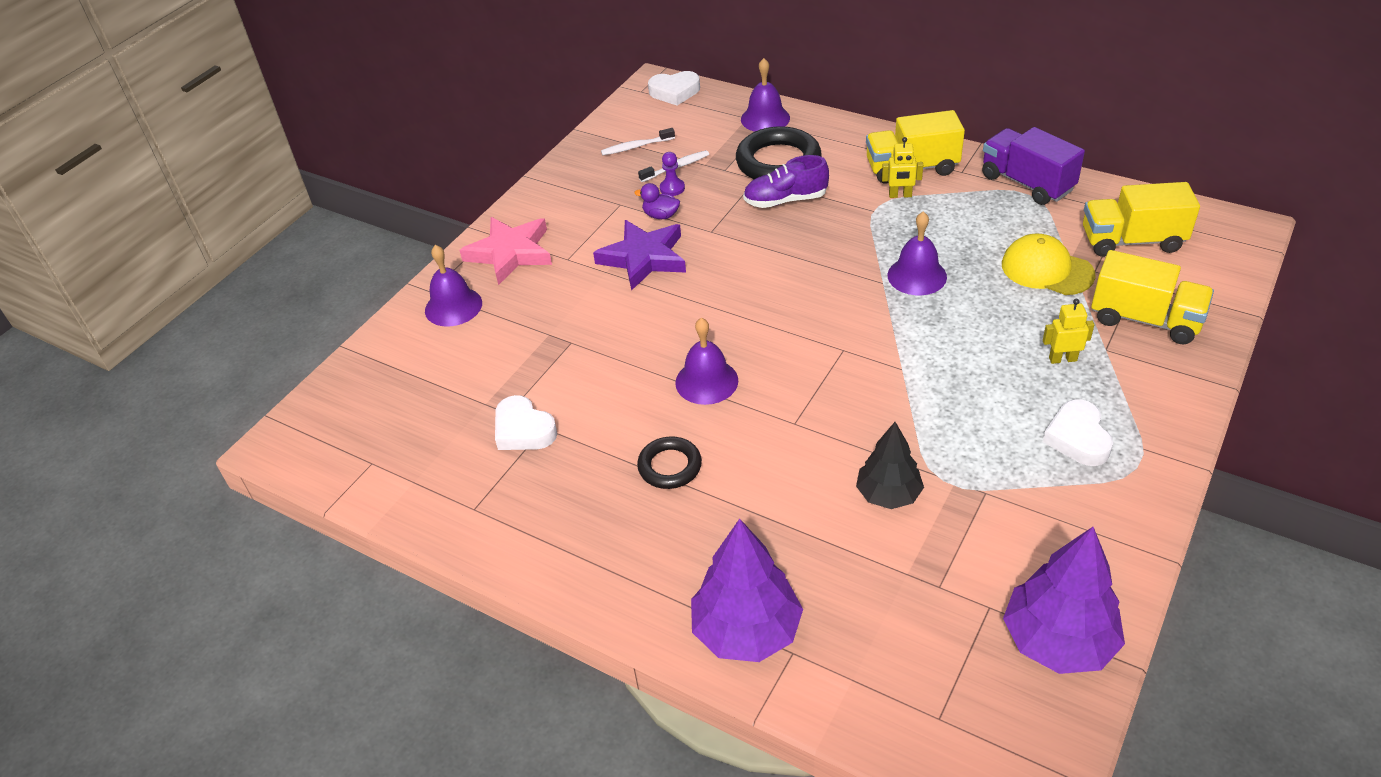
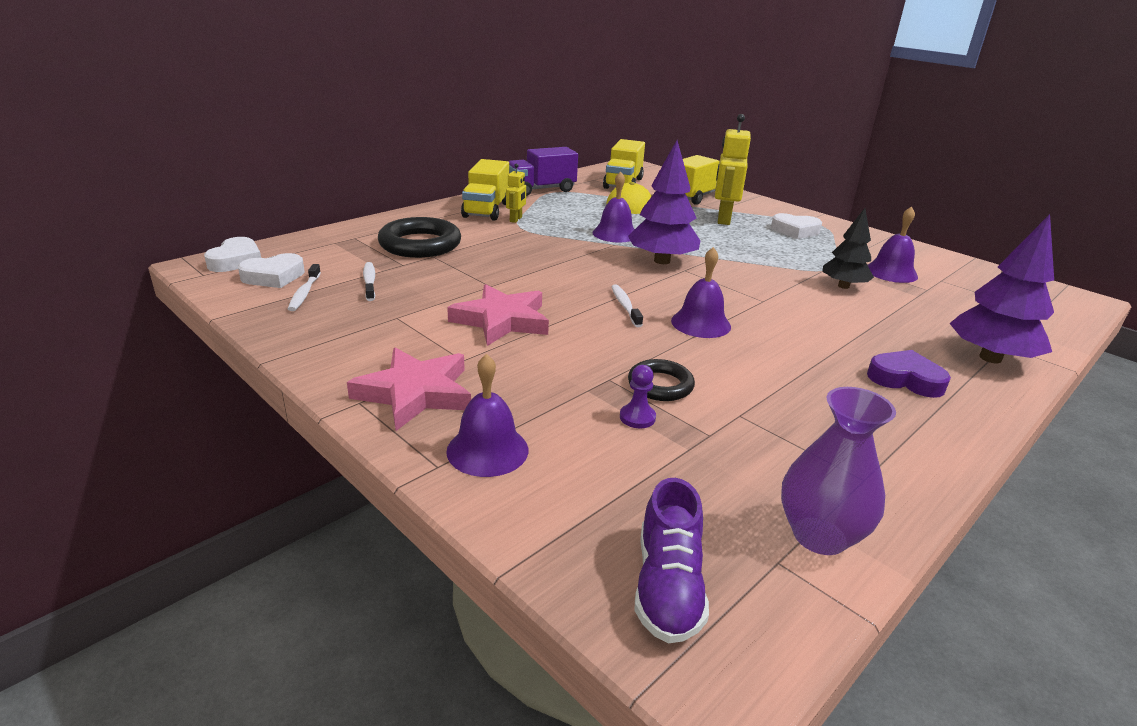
camera: 80 degrees left, 15 degrees down
(401, 483) = (819, 535): none -> purple vase
(523, 430) = (741, 428): white heart -> white heart (274, 277)
(643, 258) = (502, 320): purple star -> pink star
(656, 545) = (905, 379): none -> purple heart
(661, 215) = (441, 302): purple duck -> none
(670, 466) = (807, 357): black ring -> black ring (660, 385)
(672, 188) = (402, 289): purple pawn -> purple pawn (637, 417)
(717, 323) = (625, 306): none -> white toothbrush
(765, 118) = (347, 237): purple bell -> purple bell (891, 272)
(785, 200) = (478, 252): purple shoe -> purple shoe (667, 587)
(1058, 641) = (963, 270): purple tree -> purple tree (661, 261)
(1062, 359) = (723, 219): yellow robot -> yellow robot, size x1.89

